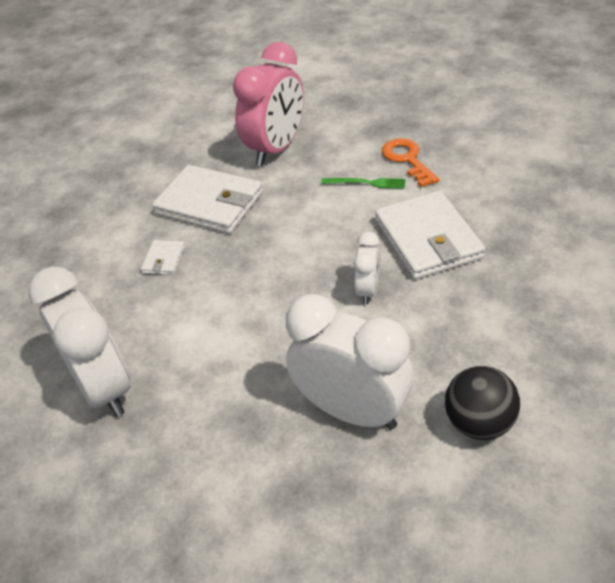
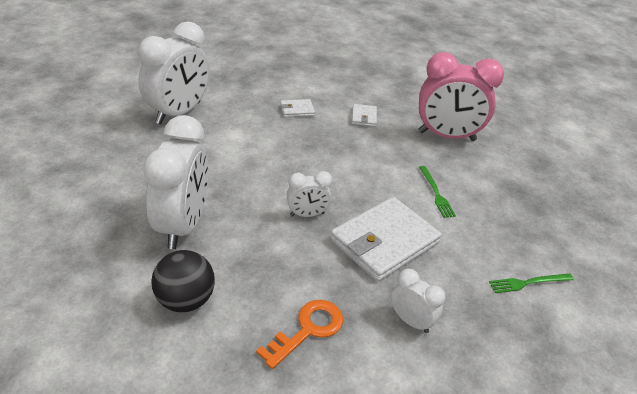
camera: 60 degrees right, 5 degrees down
(209, 203) = (364, 117): white wallet -> white wallet, size x0.45
(407, 160) = (484, 214): orange key -> orange key (307, 330)
(503, 161) = (528, 283): none -> green fork
(536, 248) = (411, 321): none -> white clock

